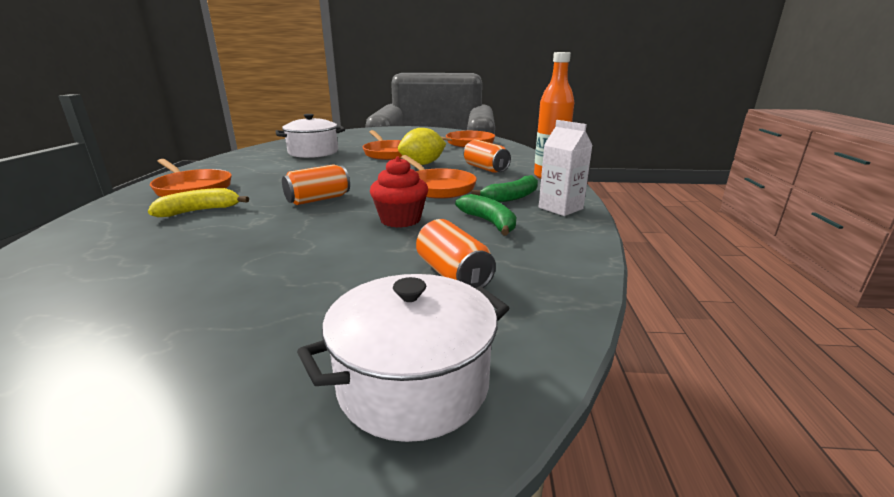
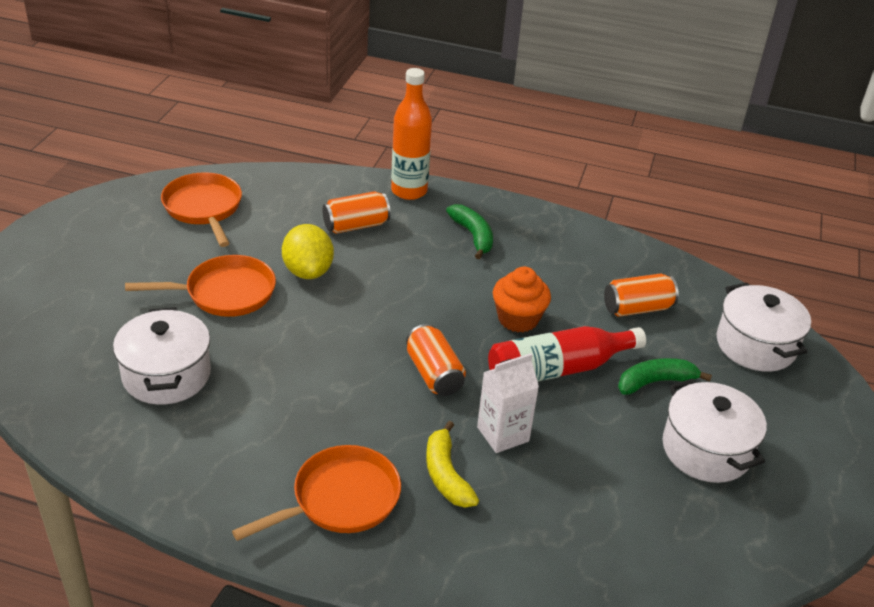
camera: 80 degrees left, 15 degrees up
(168, 333) = (706, 450): none -> white pot
(328, 239) = (558, 369): none -> red bottle
(400, 220) = (518, 319): red cupcake -> orange cupcake
(437, 187) = (420, 277): orange pan -> none
(489, 222) = (538, 267): green banana -> green banana (655, 382)
(560, 208) = (513, 217): white carton -> white carton (503, 434)

